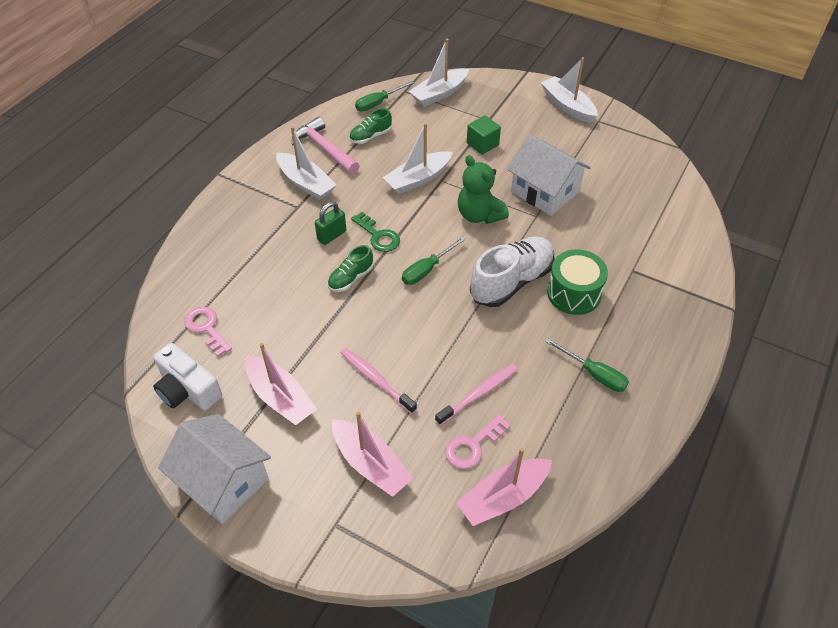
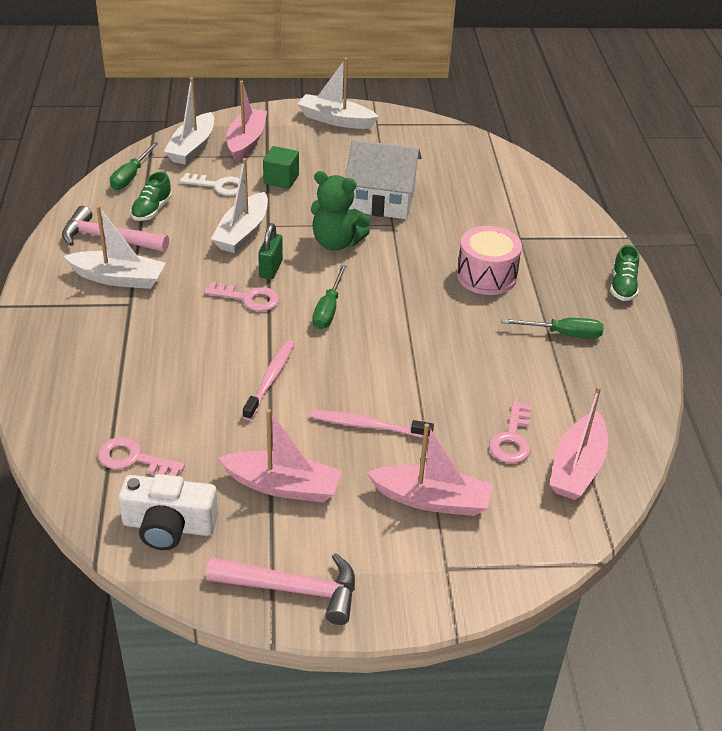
camera: 35 degrees left, 10 degrees down
(223, 481) = (293, 589): white house -> pink hammer
(331, 235) = (196, 316): green padlock -> green padlock (271, 269)
(351, 278) = (255, 347): green shoe -> green shoe (622, 287)
(378, 236) = (248, 298): green key -> pink key
(432, 133) = (219, 186): none -> white key
(479, 393) = (478, 394): pink toothbrush -> pink toothbrush (271, 379)
(483, 102) = (246, 142): none -> pink boat
(511, 282) = (421, 288): white shoe -> none
(574, 293) = (486, 276): green drum -> pink drum

